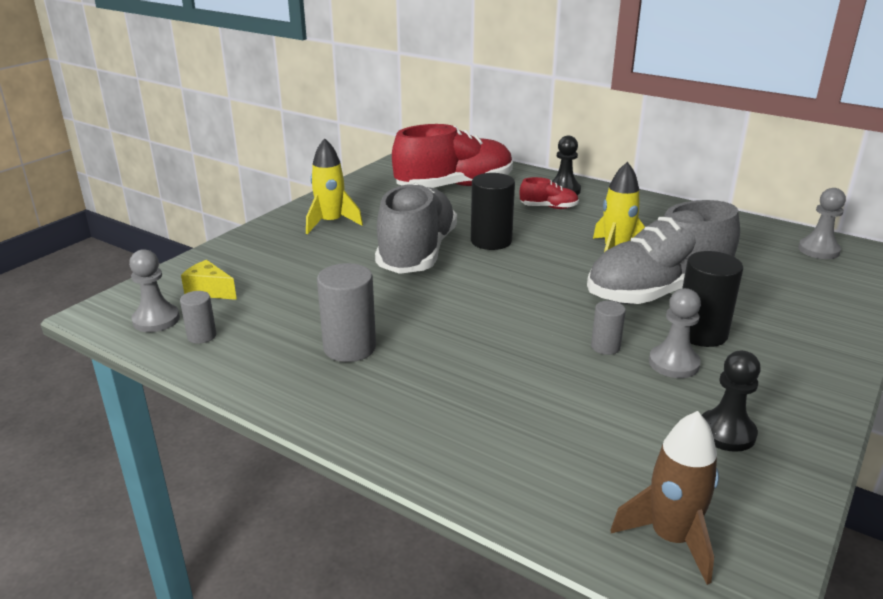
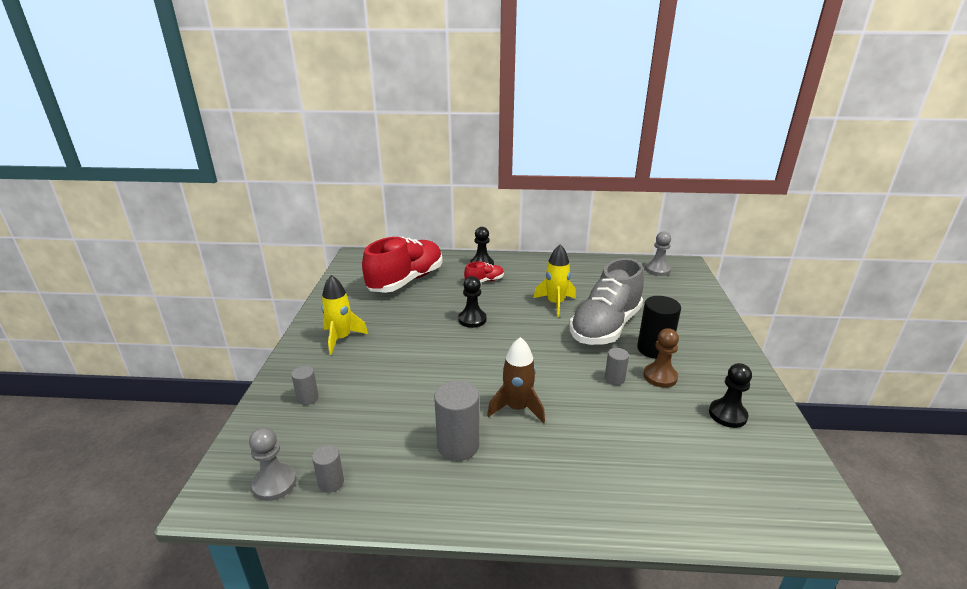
camera: 30 degrees left, 0 degrees up
(209, 291) = (297, 437): yellow cheese -> none
(249, 263) = (307, 398): none -> grey cylinder
(417, 253) = (431, 345): grey shoe -> none
(491, 241) = (472, 319): black cylinder -> black pawn
(670, 538) = (769, 503): brown rocket -> brown rocket (517, 408)
(673, 363) = (660, 376): grey pawn -> brown pawn

